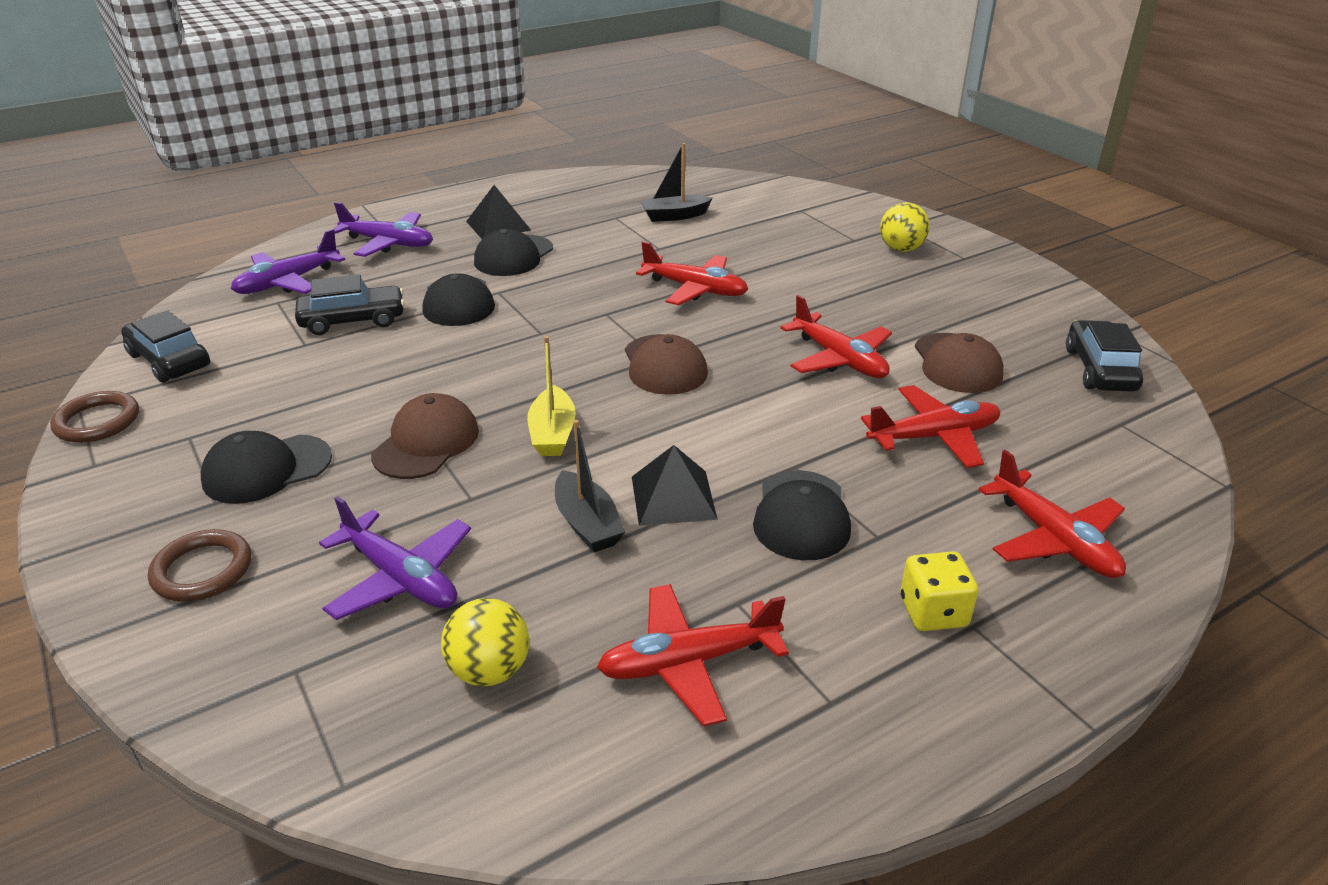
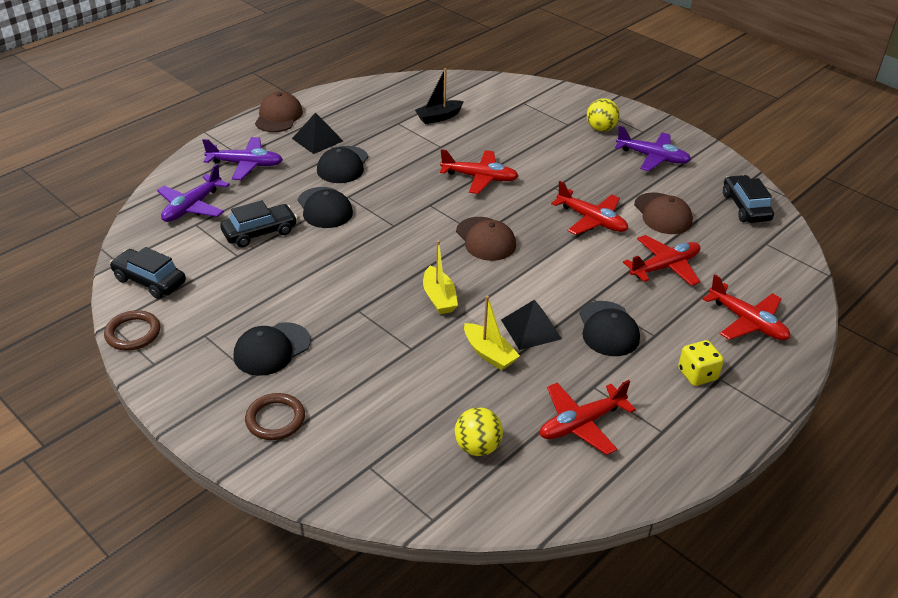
camera: 15 degrees left, 5 degrees up
(401, 578) = (398, 404): purple plane -> purple plane (653, 157)
(426, 443) = (363, 316): brown cap -> brown cap (278, 116)
(587, 524) = (489, 353): black boat -> yellow boat

